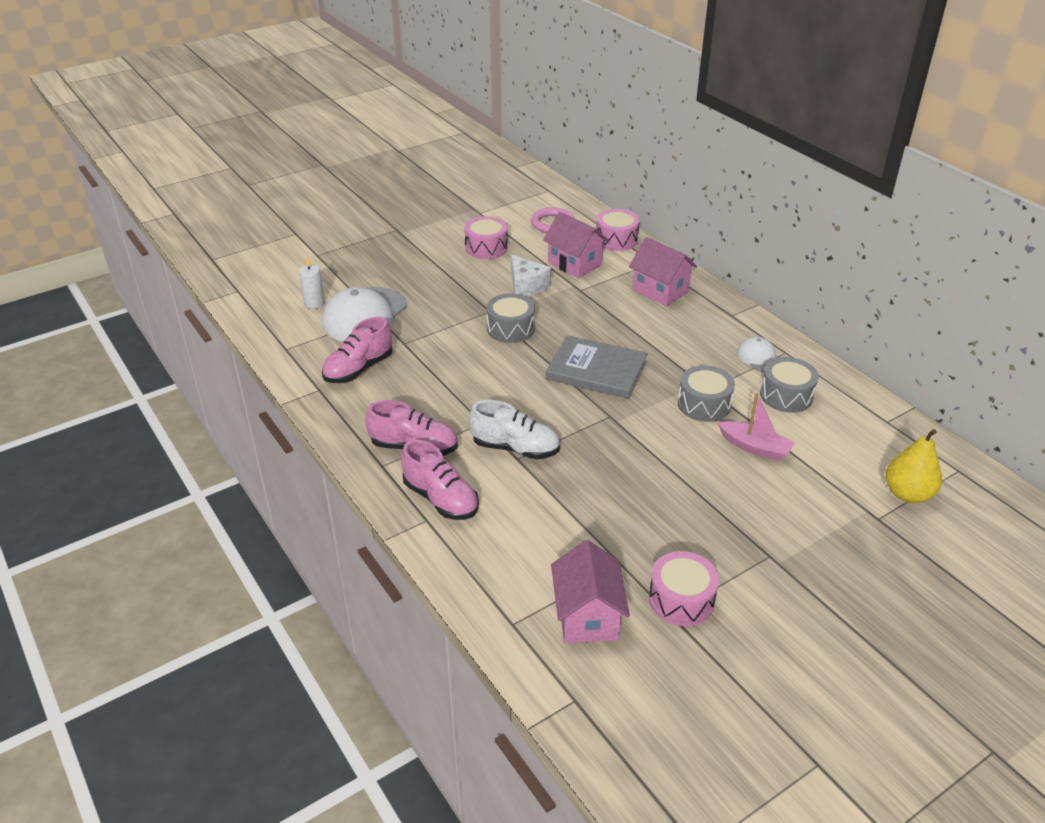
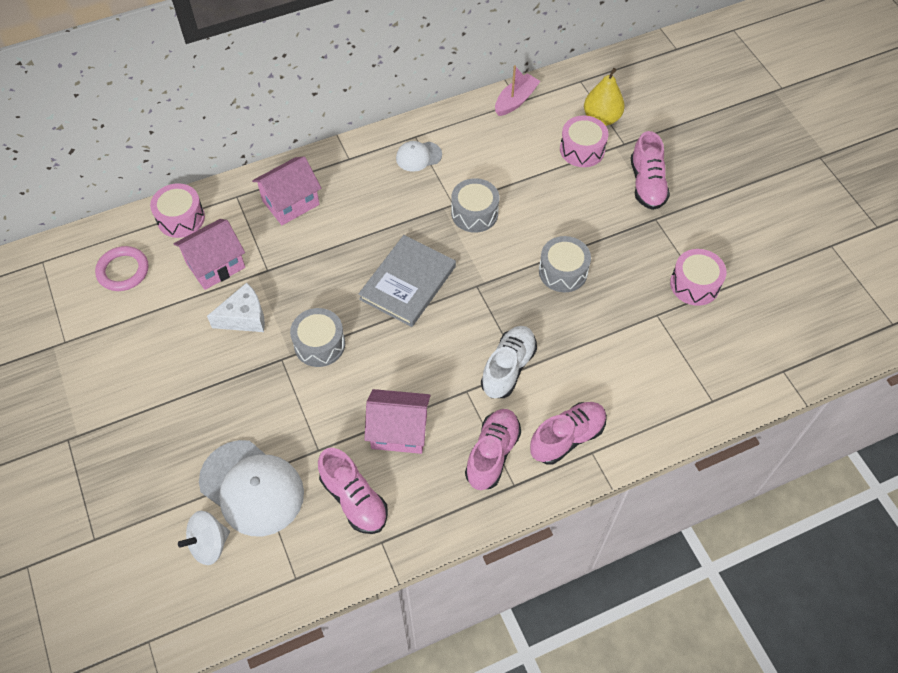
camera: 80 degrees left, 20 degrees up
(314, 303) = (209, 544): white candle -> white spinning top
(486, 247) = (149, 345): pink drum -> pink drum (582, 149)
(587, 616) = (707, 348): pink house -> pink house (399, 431)
(755, 447) = (535, 193): pink boat -> pink boat (515, 100)
(786, 395) = (474, 154): grey drum -> grey drum (563, 271)
(822, 544) = (647, 184): none -> pink shoe

